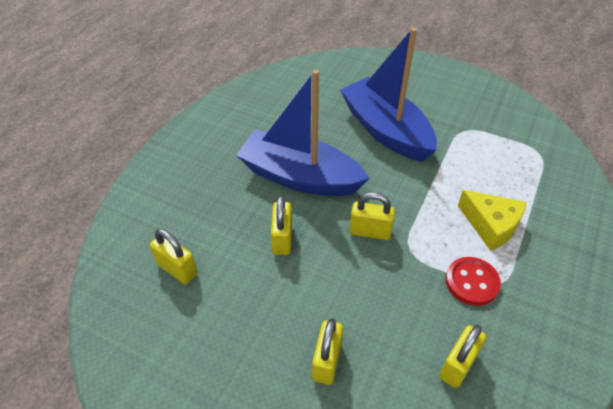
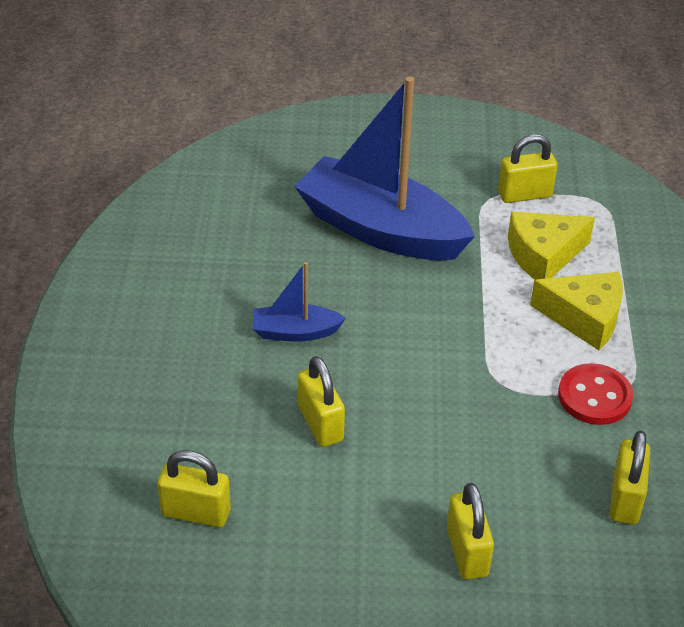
camera: 25 degrees left, 5 degrees down
(300, 177) = (295, 332): blue boat -> blue boat, size x0.46
(370, 231) = (434, 375): yellow padlock -> yellow padlock (524, 195)
(483, 176) = (543, 255): none -> yellow cheese

